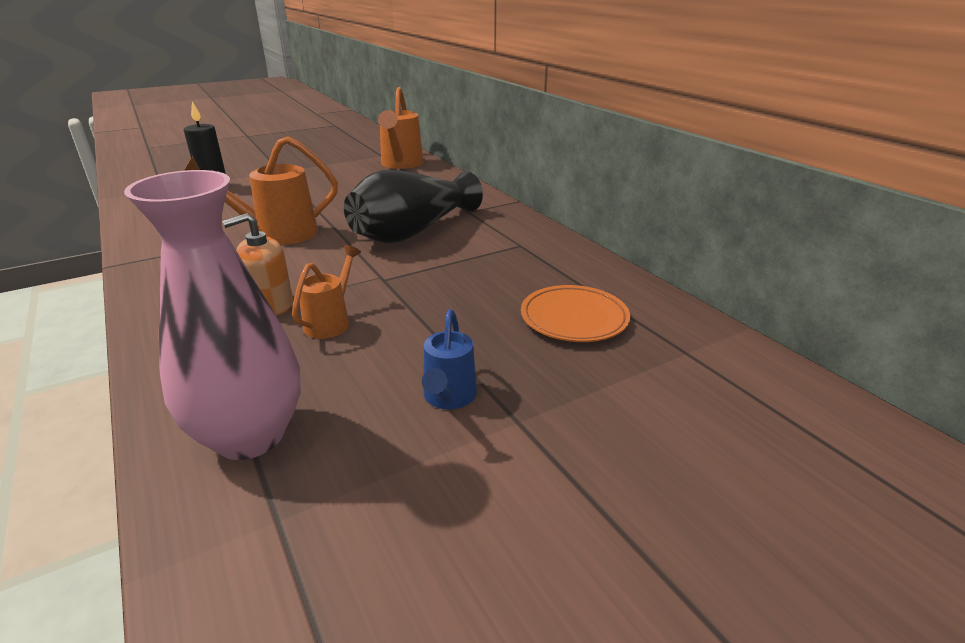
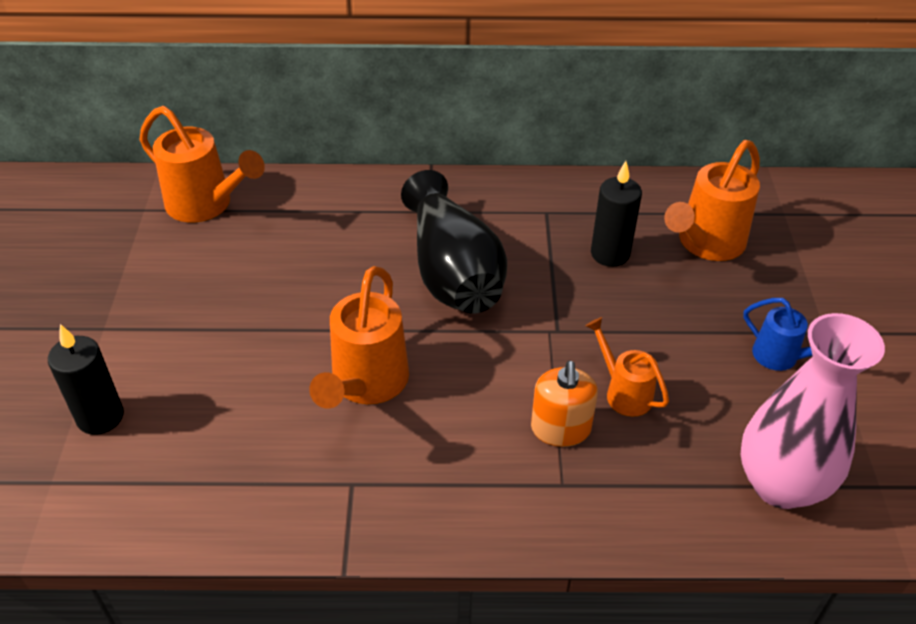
camera: 60 degrees left, 15 degrees up
(501, 279) = (610, 254): none -> black candle
(574, 318) = (706, 244): orange plate -> orange watering can

